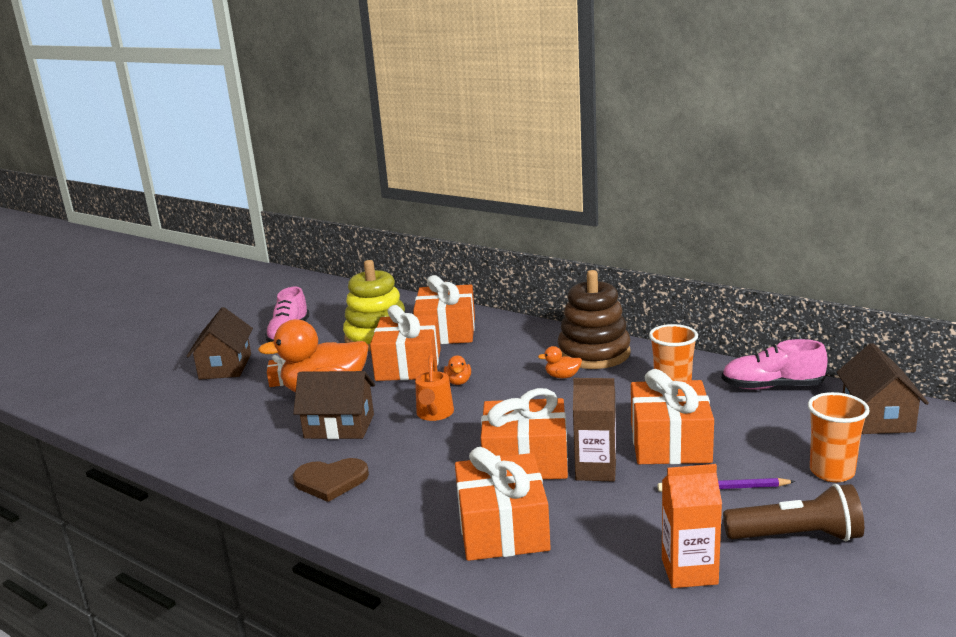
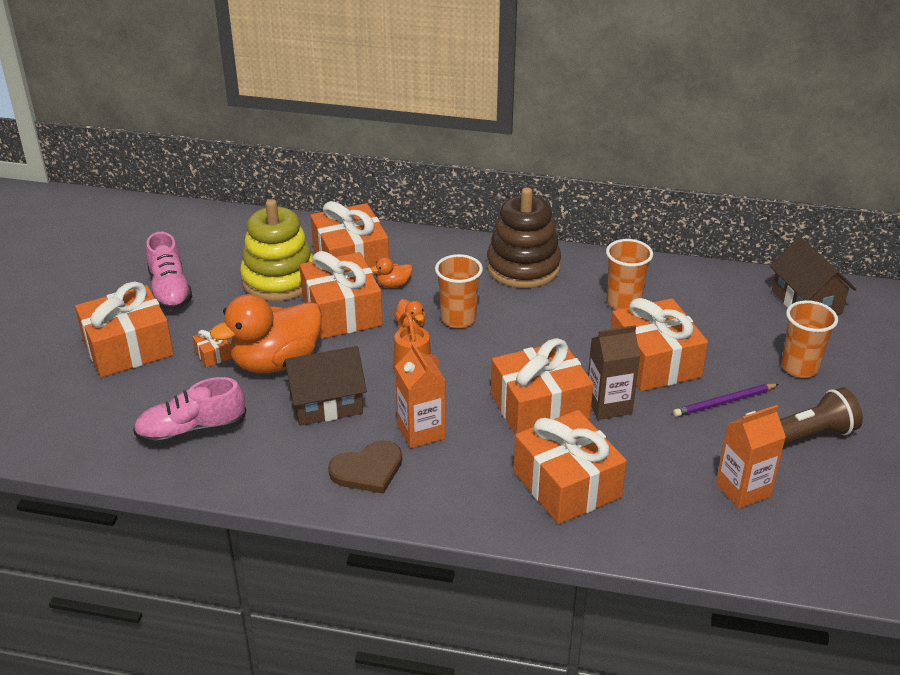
camera: 25 degrees left, 15 degrees up
(225, 366) = (128, 348): brown house -> orange gift
(401, 460) = (421, 432): none -> orange carton
(504, 383) = (458, 319): none -> orange cup
(562, 376) = (510, 301): orange duck -> orange duck (393, 284)
(772, 387) = (706, 282): pink shoe -> pink shoe (192, 431)

